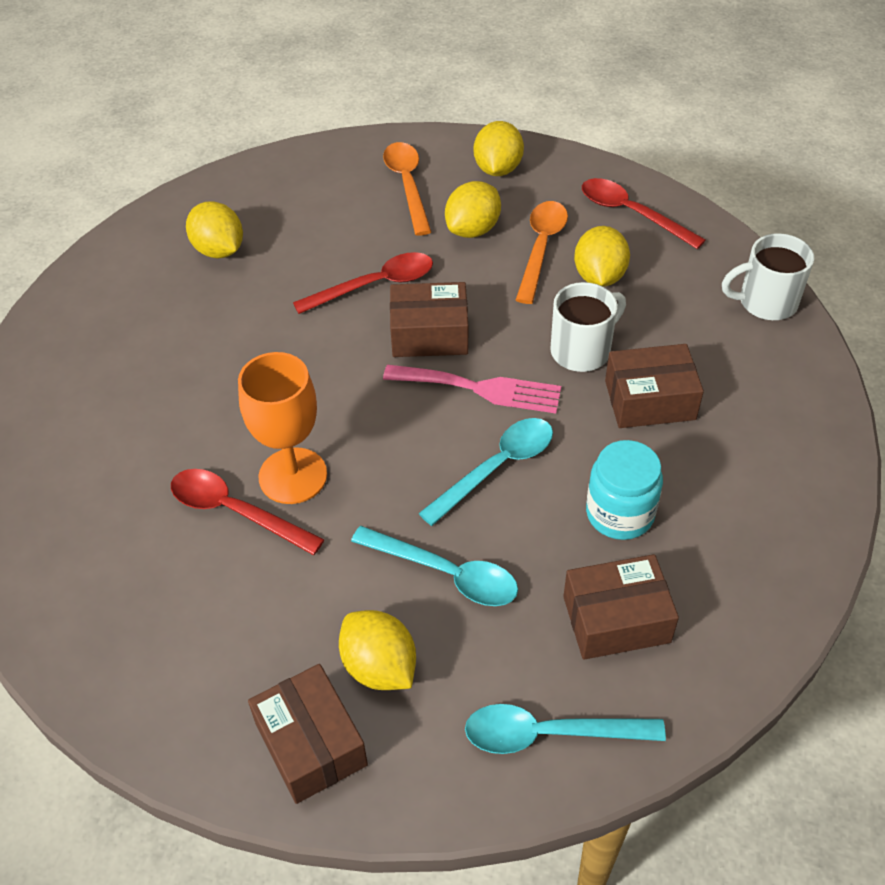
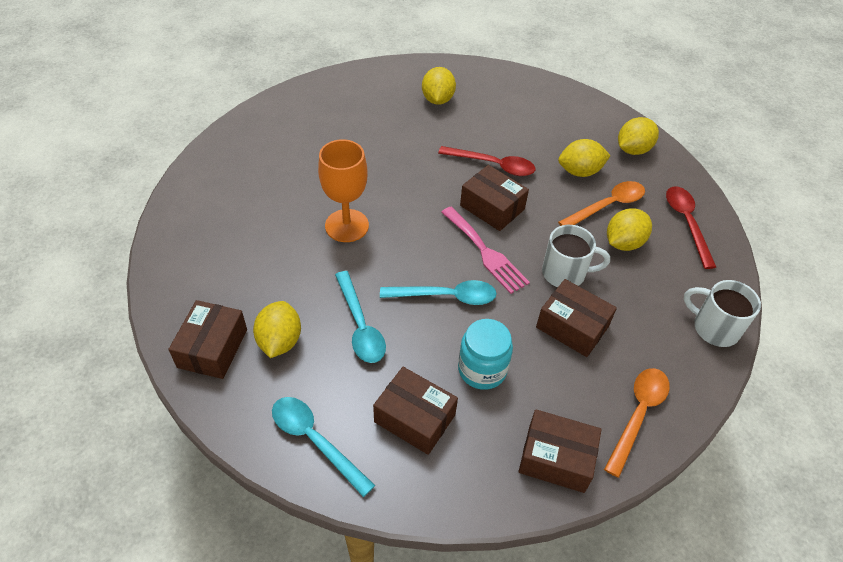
camera: 40 degrees right, 0 degrees up
(235, 511) = (304, 222): red spoon -> none
(407, 185) = (570, 127): orange spoon -> orange spoon (638, 415)
(780, 540) = (556, 458): none -> brown box

